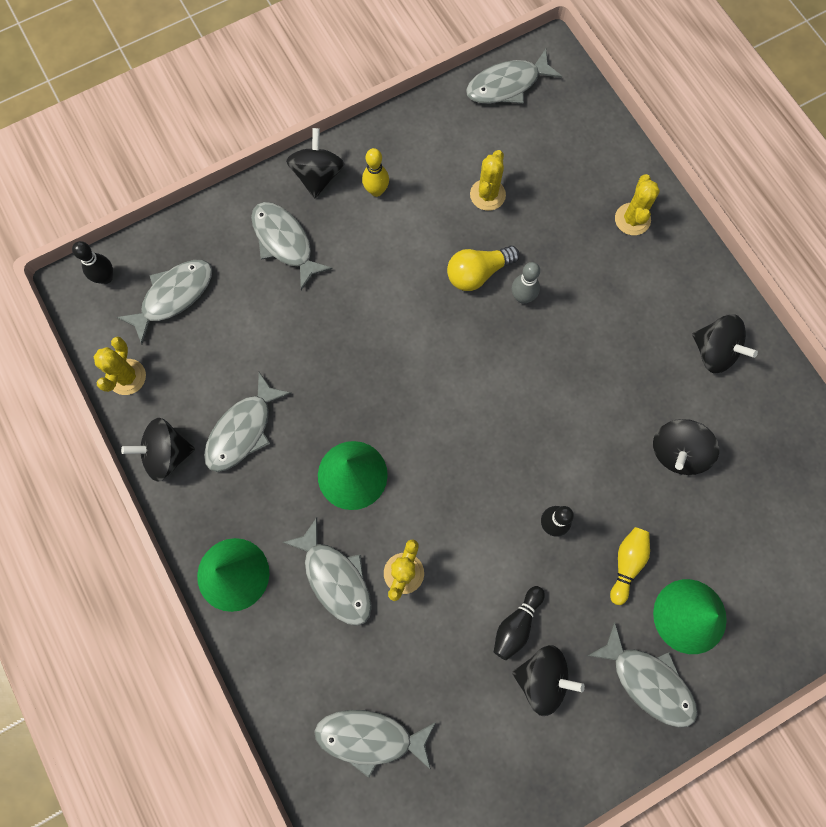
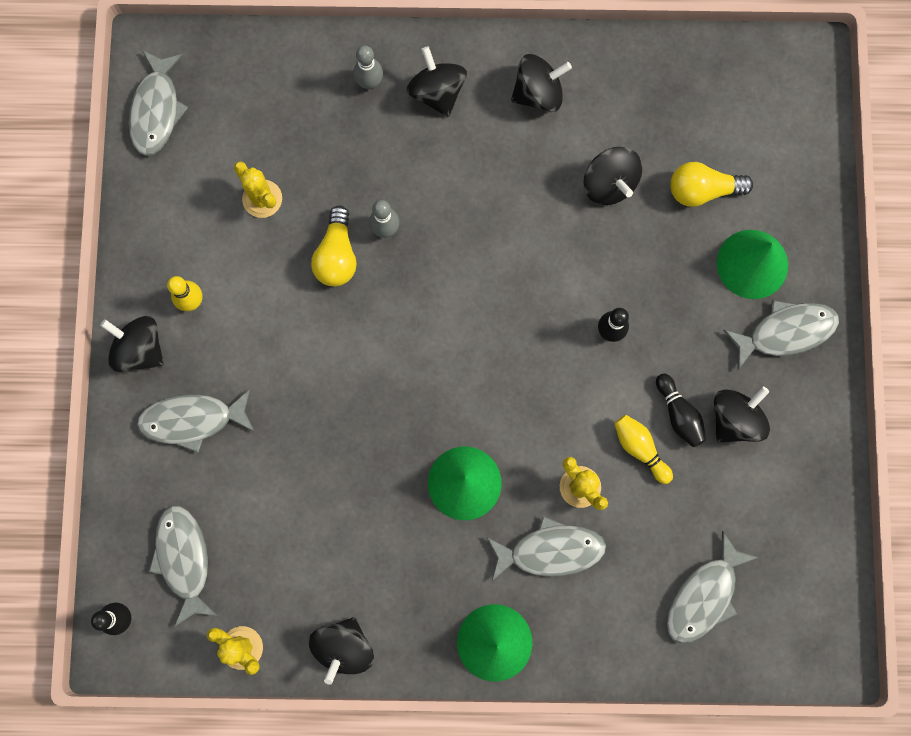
camera: 60 degrees left, 5 degrees up
(243, 430) = (362, 562): grey fish -> none
(626, 564) = (680, 288): yellow bowling pin -> yellow bowling pin (640, 448)
(632, 219) = (369, 82): yellow cactus -> grey bowling pin
(659, 273) = (437, 92): none -> black spinning top
(725, 534) = (702, 190): none -> yellow light bulb

